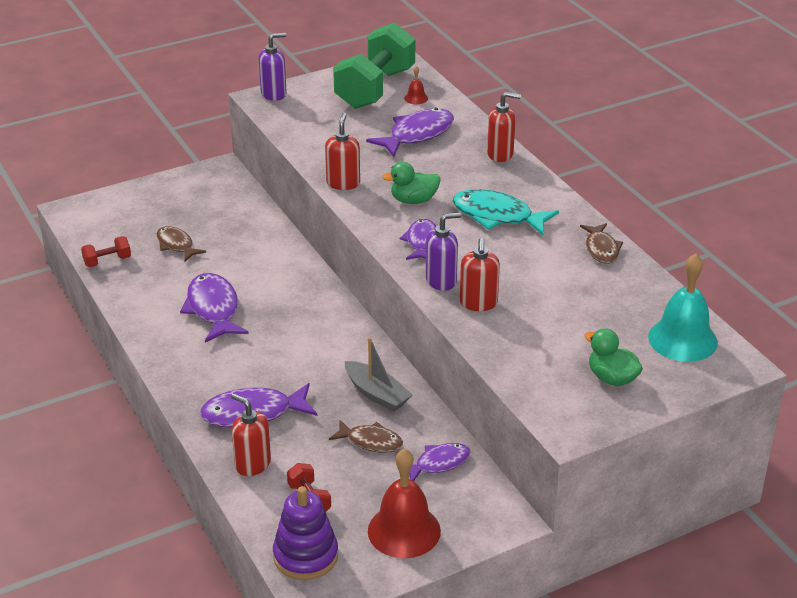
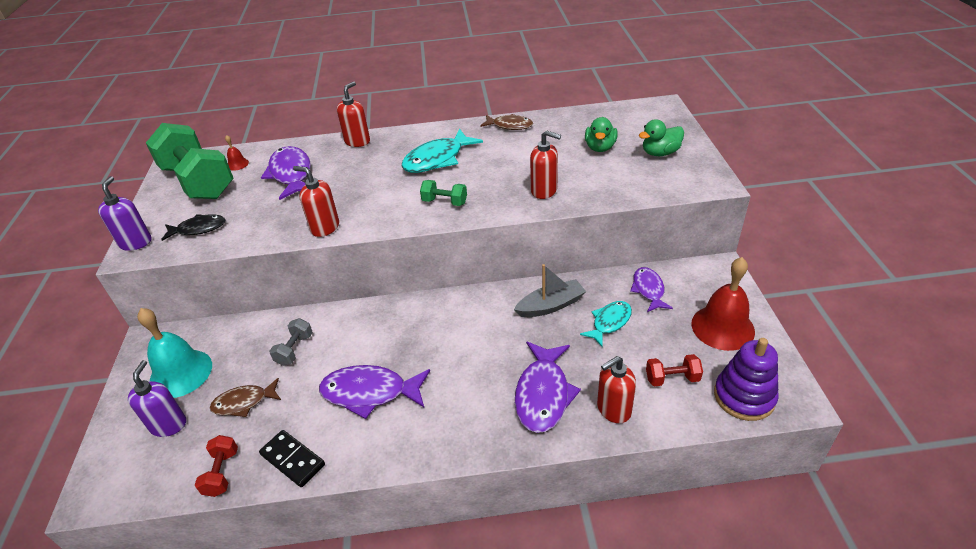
camera: 65 degrees left, 5 degrees up
(131, 291) = (292, 460): none -> black domino
(244, 250) = (294, 349): none -> grey dumbbell
(307, 117) = (198, 229): none -> black fish
(371, 442) = (609, 322): brown fish -> turquoise fish
(413, 200) = (383, 194): green duck -> green duck (600, 147)
(421, 242) = (444, 202): purple fish -> green dumbbell
(441, 281) = (504, 203): purple soap dispenser -> purple soap dispenser (168, 425)
(682, 339) = (628, 118): turquoise bell -> turquoise bell (181, 373)

